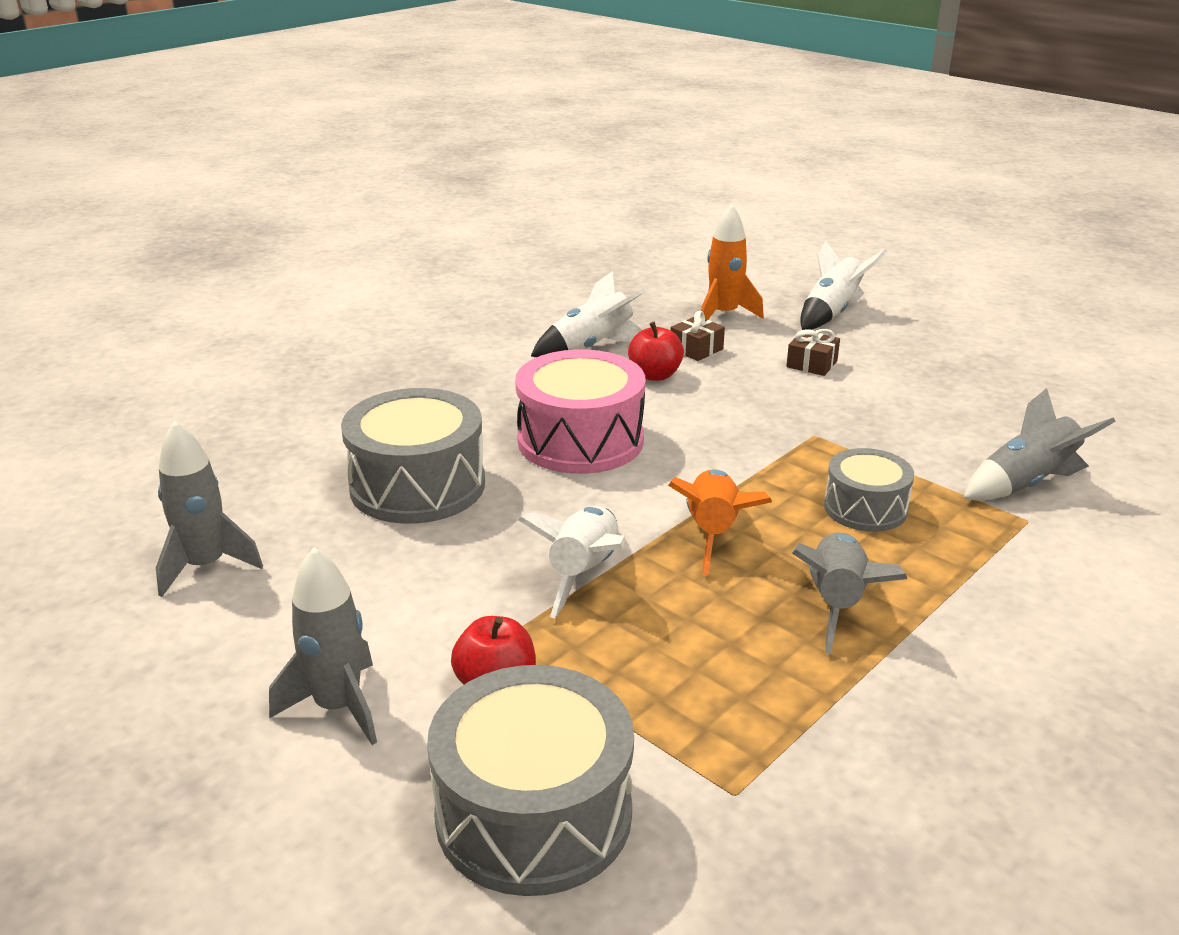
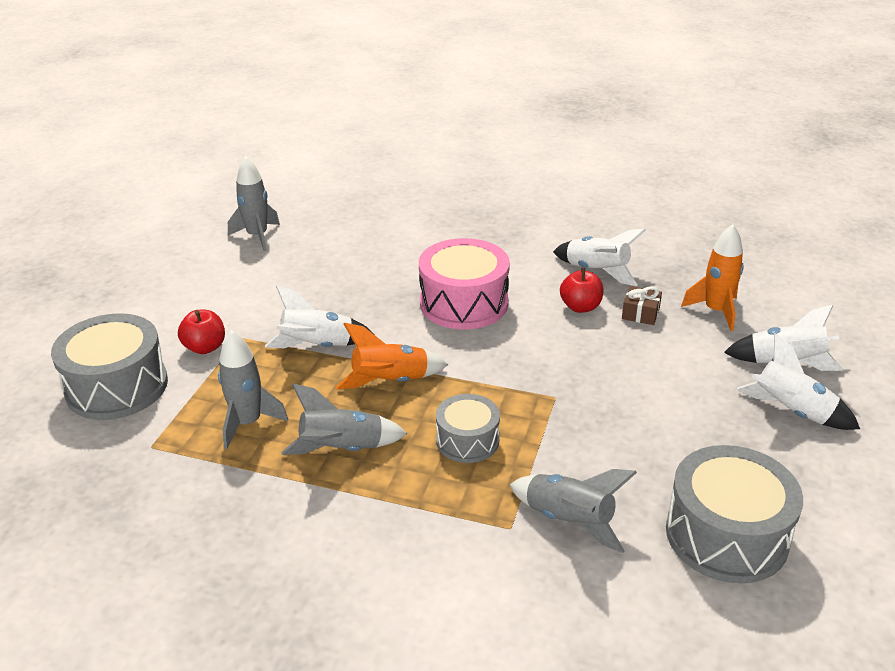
camera: 65 degrees right, 5 degrees up
(338, 707) = (170, 309): grey rocket -> grey rocket (248, 423)
(417, 485) = (369, 266): grey drum -> grey drum (726, 535)
(812, 364) = (672, 372): brown gift -> none
(907, 333) = (791, 412): none -> white rocket

